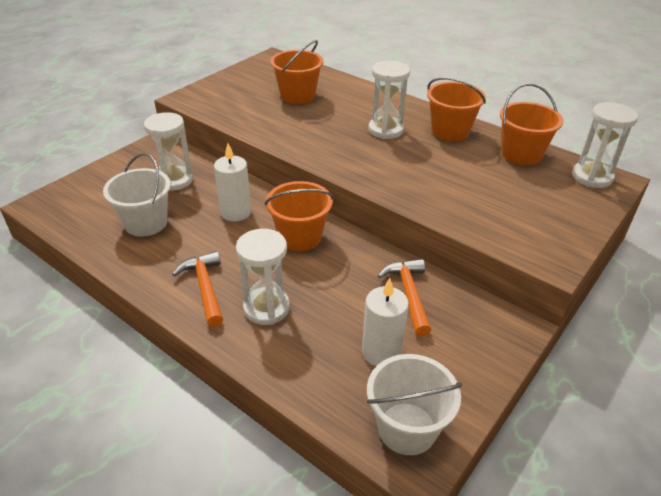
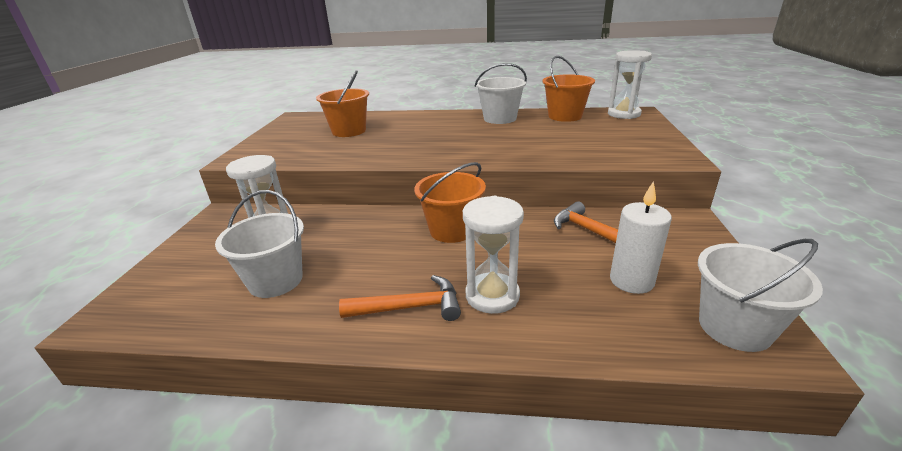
camera: 30 degrees left, 10 degrees down
(205, 288) = (409, 307): orange hammer -> orange hammer turned 135 degrees clockwise
(236, 212) = (368, 235): white candle -> none
(386, 130) = (452, 130): white hourglass -> none
(450, 131) = (500, 118): orange bucket -> white bucket

